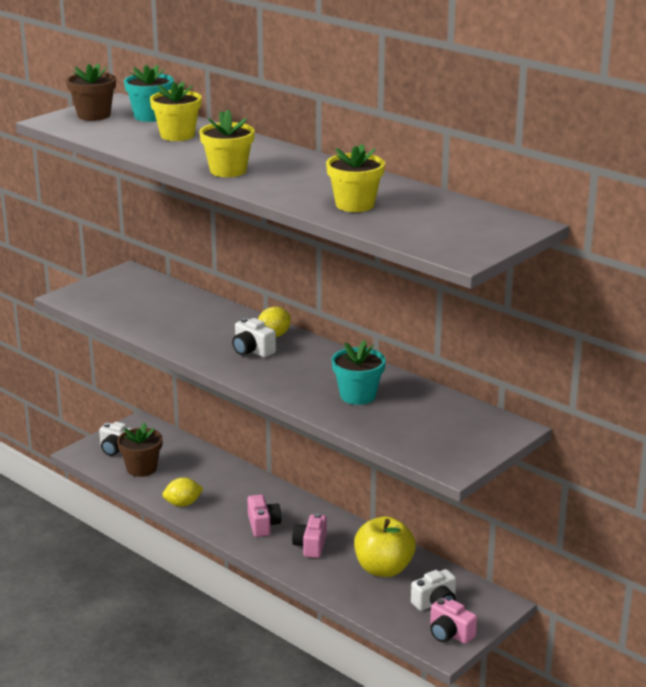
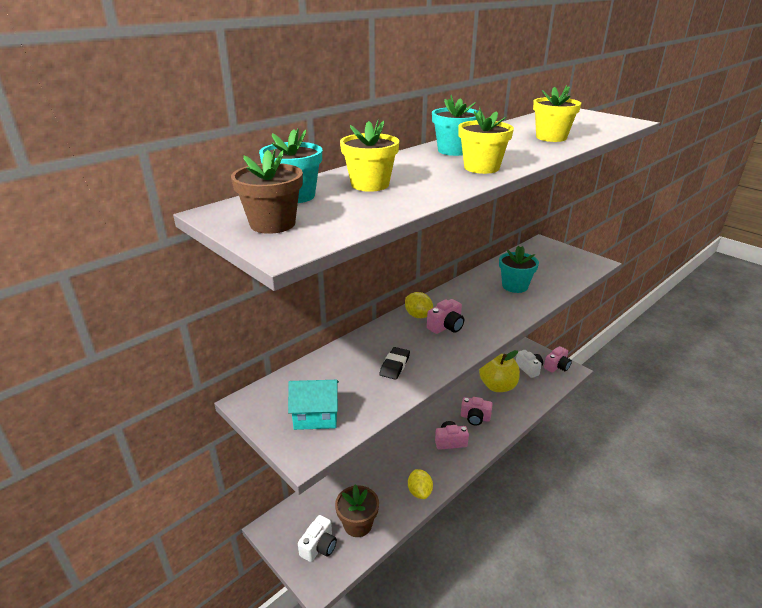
camera: 85 degrees left, 5 degrees up
(108, 297) = (316, 416): none -> turquoise house
(179, 326) = (394, 366): none -> black eraser
(252, 350) = (446, 326): white camera -> pink camera
(287, 161) = (454, 151): none -> turquoise flower pot

